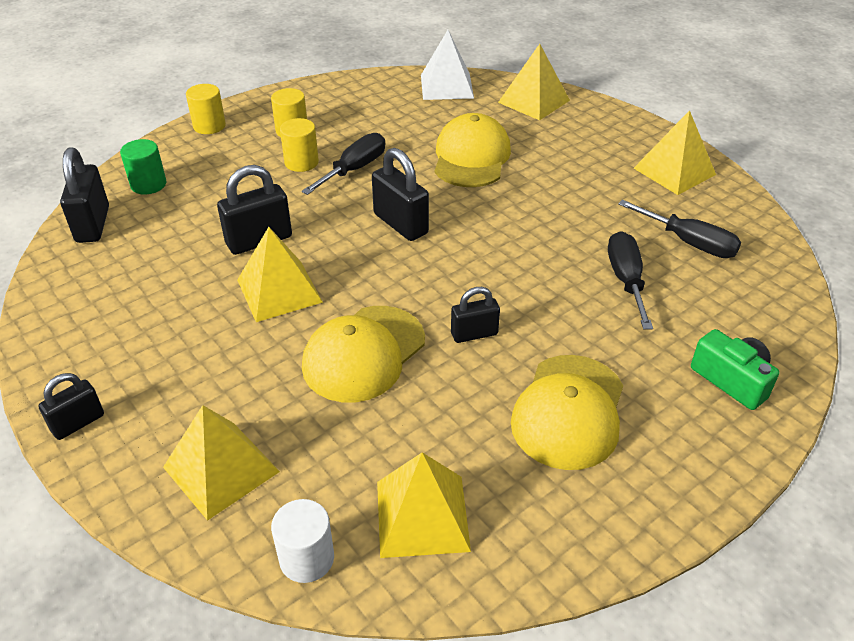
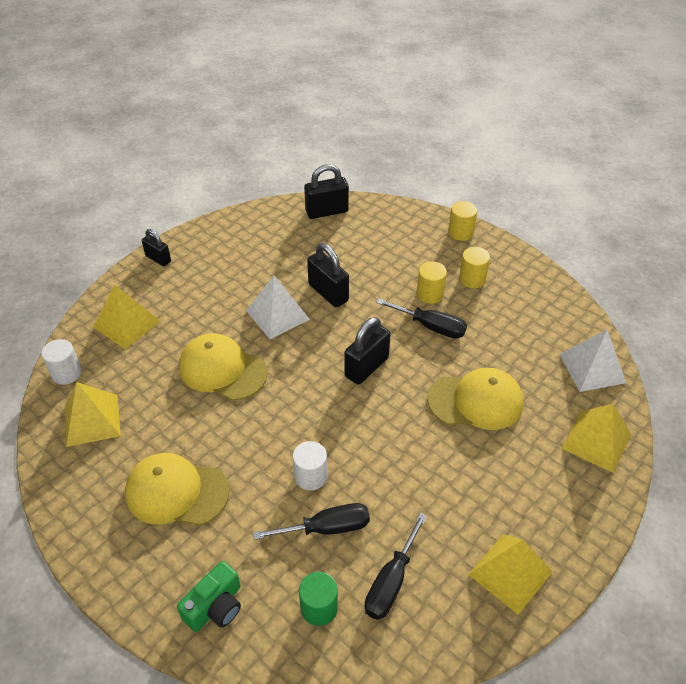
camera: 80 degrees right, 5 degrees up
(148, 184) = (376, 223): green cylinder -> green cylinder (319, 608)
(279, 290) = (277, 315): yellow pyramid -> white pyramid
(474, 334) = (248, 428): black padlock -> none
(555, 285) = (311, 476): none -> white cylinder

